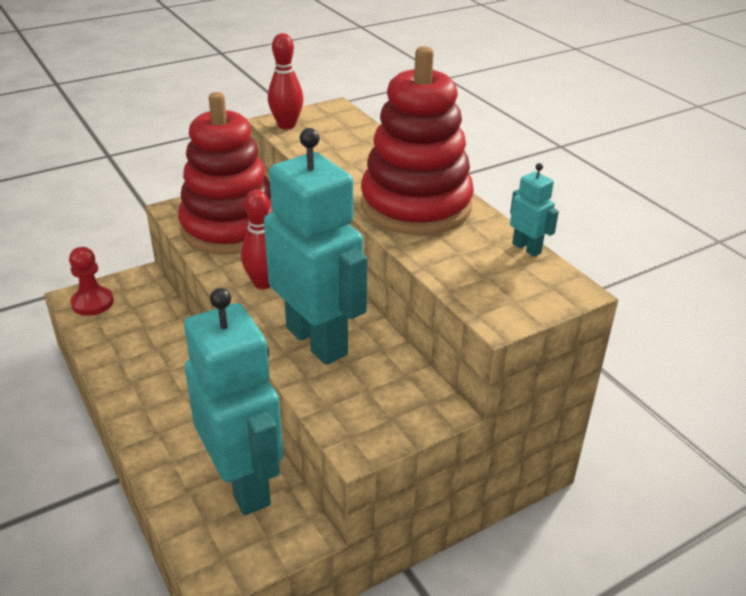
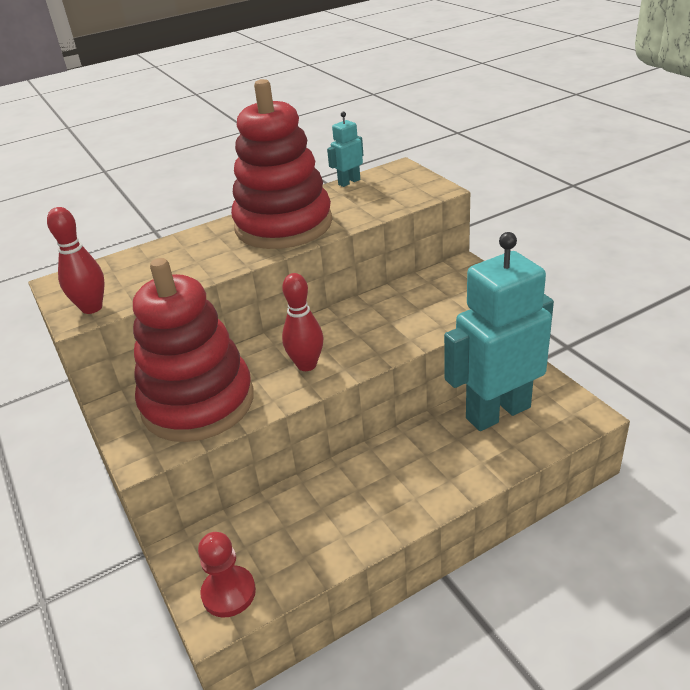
camera: 85 degrees left, 0 degrees up
(317, 341) = (393, 324): turquoise robot -> none

